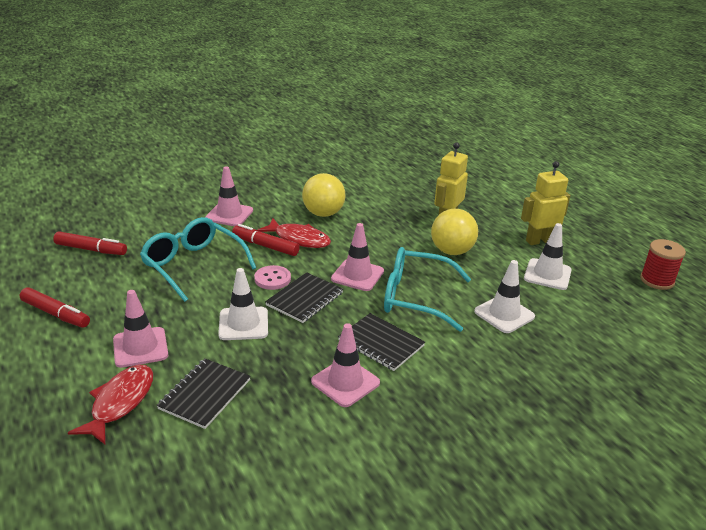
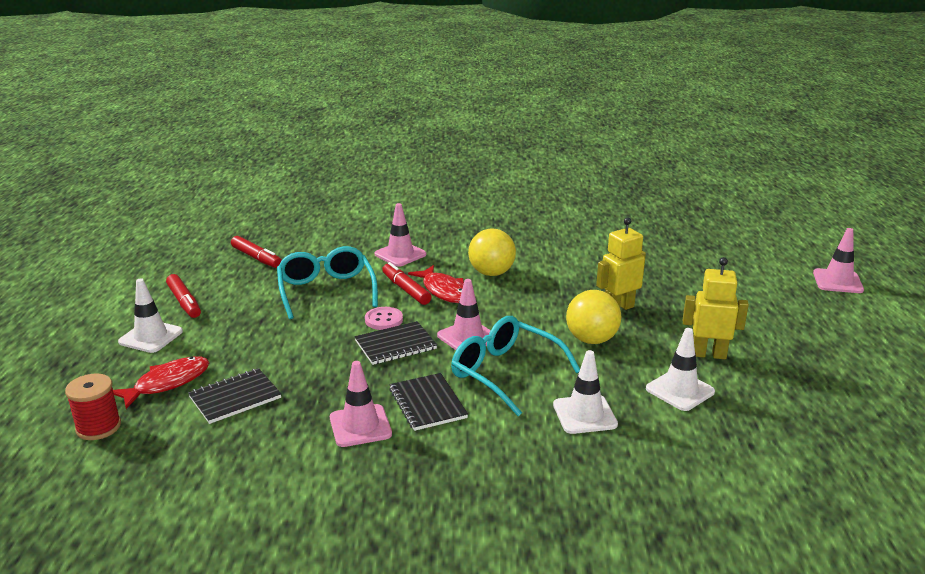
camera: 30 degrees right, 5 degrees down
(140, 347) = (221, 346): pink traffic cone -> pink traffic cone (837, 281)
(243, 324) = (321, 351): white traffic cone -> white traffic cone (151, 337)
(657, 280) = (819, 434): red spool -> red spool (98, 427)

